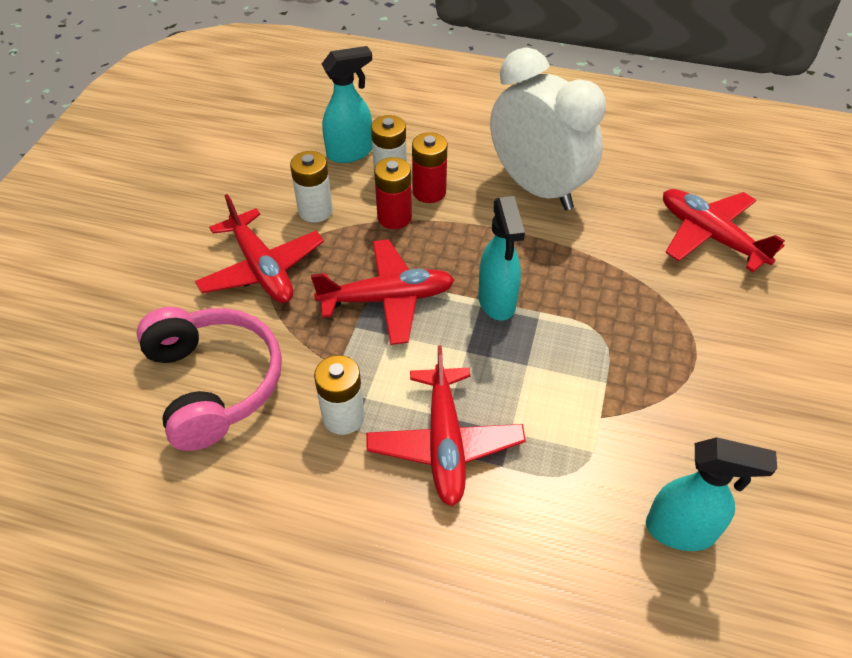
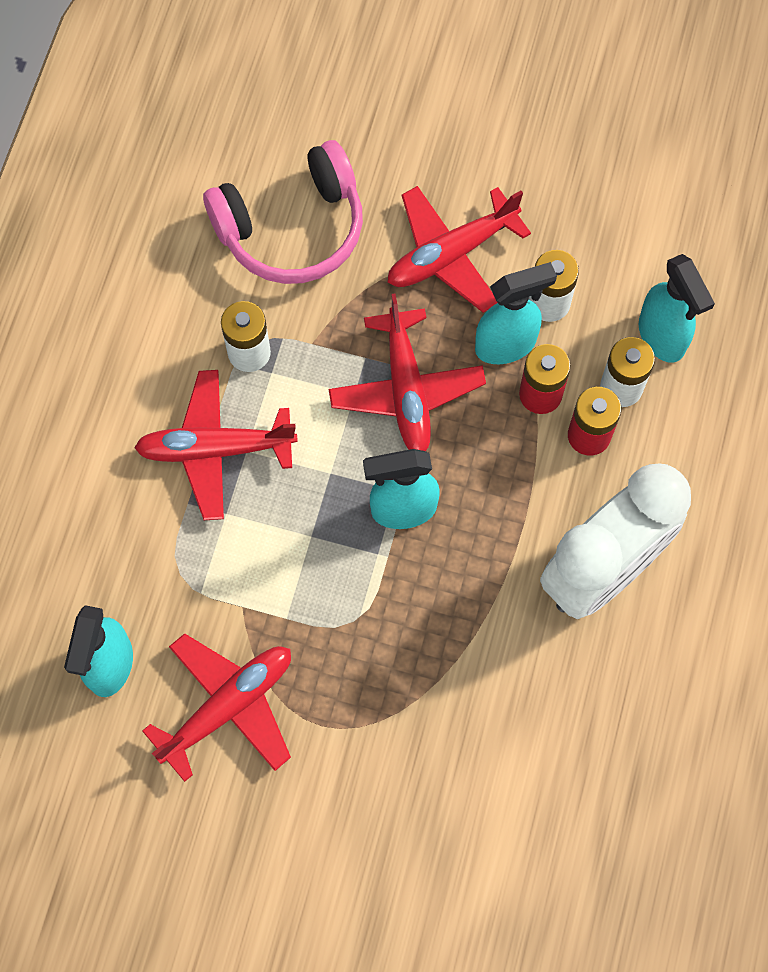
camera: 90 degrees right, 20 degrees up
(350, 236) = (506, 344): none -> turquoise spray bottle
(710, 236) = (517, 784): red plane -> red plane (228, 706)

